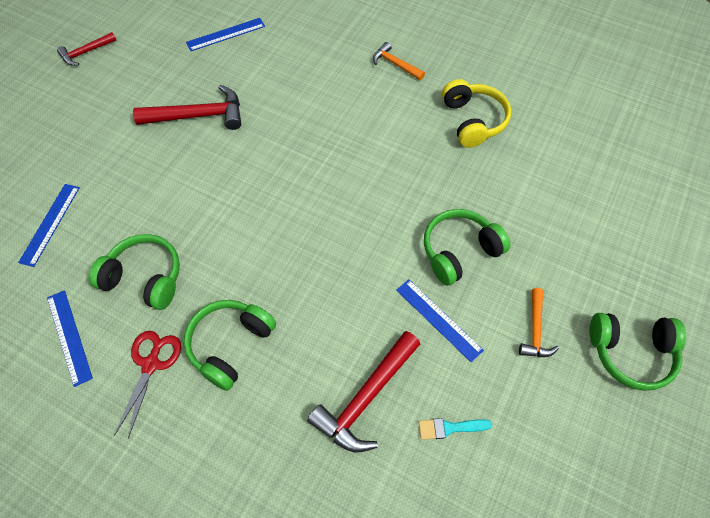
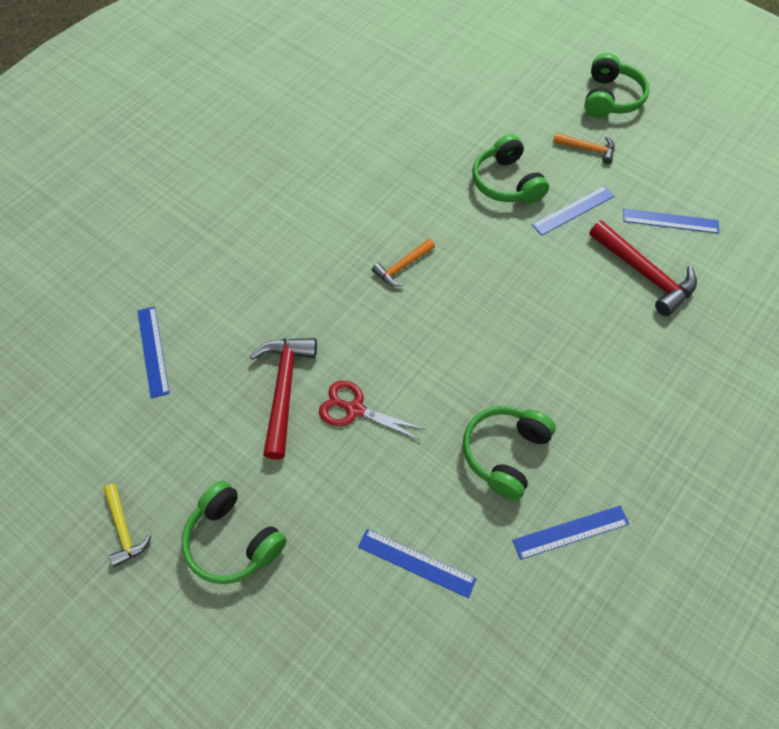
camera: 80 degrees left, 0 degrees up
(86, 52) = (124, 529): red hammer -> yellow hammer
(151, 364) = (606, 448): red scissors -> red scissors (355, 409)
(230, 345) = (589, 375): green headphones -> green headphones (233, 540)
(395, 64) = (262, 190): orange hammer -> orange hammer (402, 267)
(449, 428) = (670, 221): turquoise brush -> blue ruler
(473, 121) = (358, 142): yellow headphones -> none

